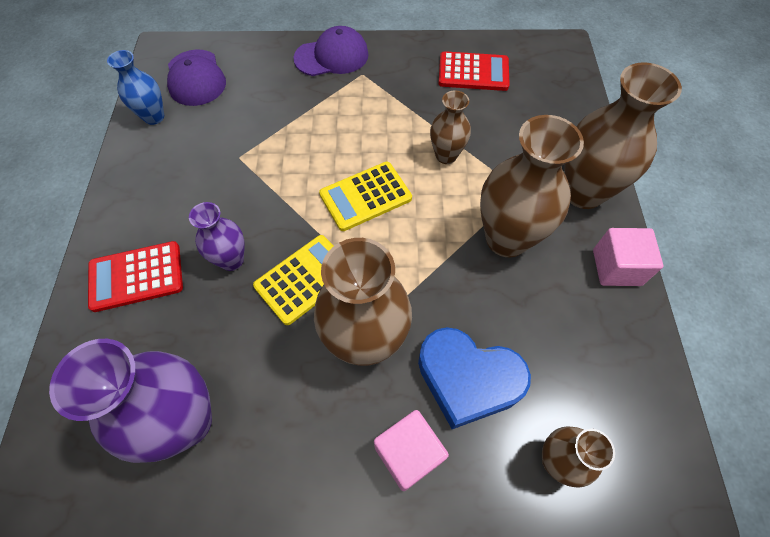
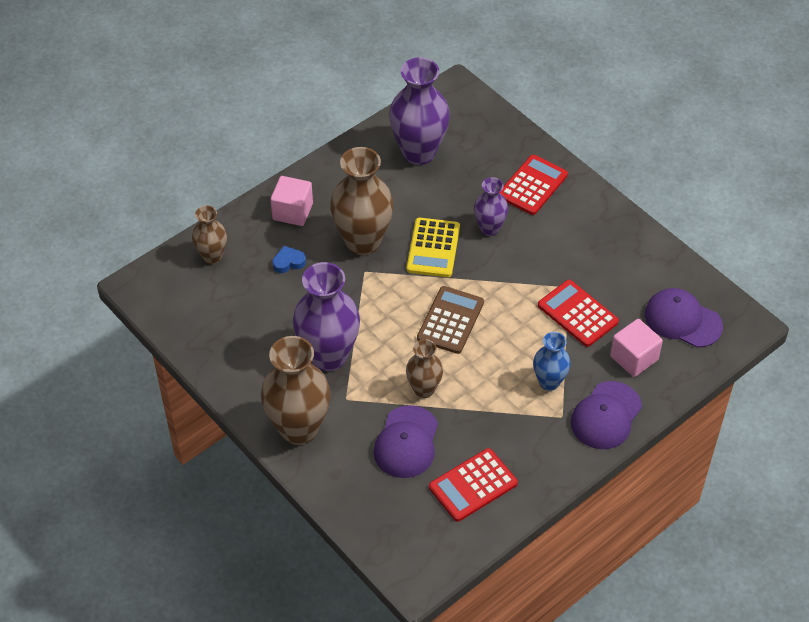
camera: 140 degrees right, 10 degrees down
(154, 117) = (666, 272): blue vase -> blue vase (549, 382)
(260, 132) = (577, 314): none -> red calculator
(365, 196) = (450, 320): yellow calculator -> brown calculator
(468, 379) = (288, 262): blue heart -> blue heart, size x0.44
(497, 127) = (406, 442): none -> purple cap
(506, 239) = (328, 356): brown vase -> purple vase
(616, 267) = (240, 386): pink cube -> pink cube (634, 358)

